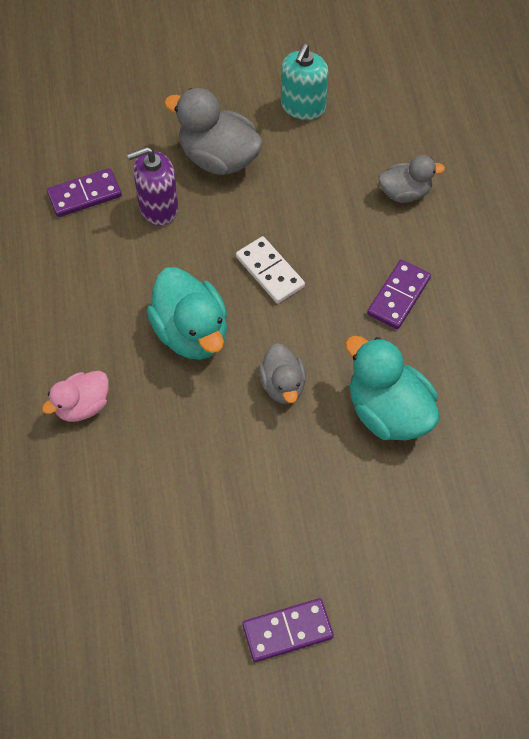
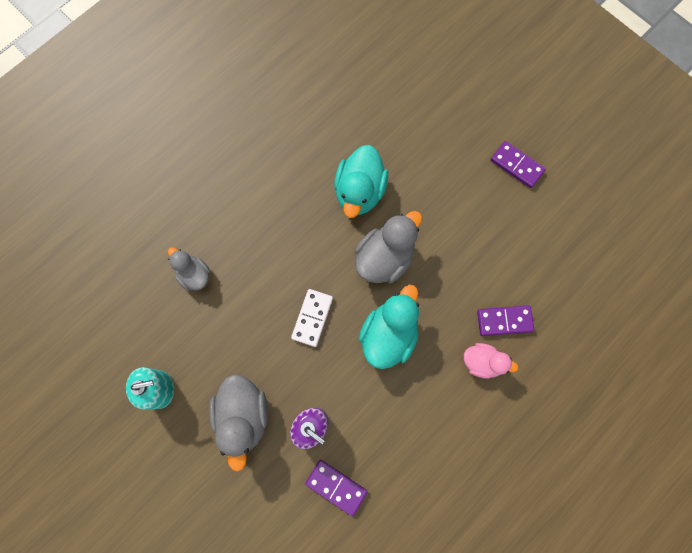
camera: 125 degrees left, 15 degrees up
(282, 385) = (384, 258): grey duck -> grey duck, size x1.64
(398, 296) = (278, 232): purple domino -> purple domino (504, 321)

